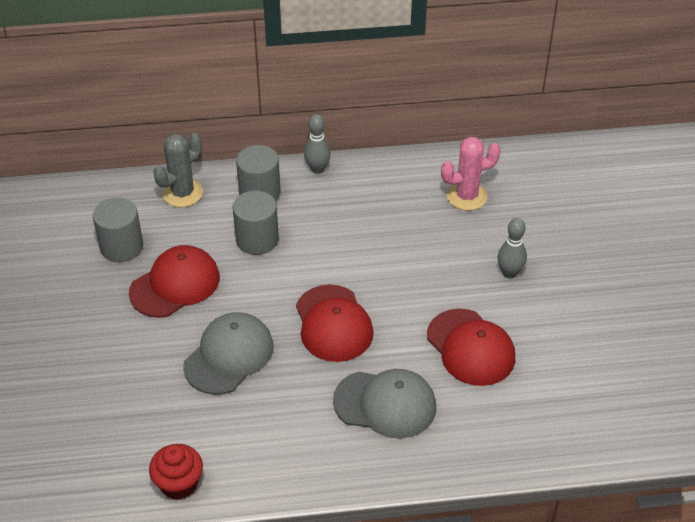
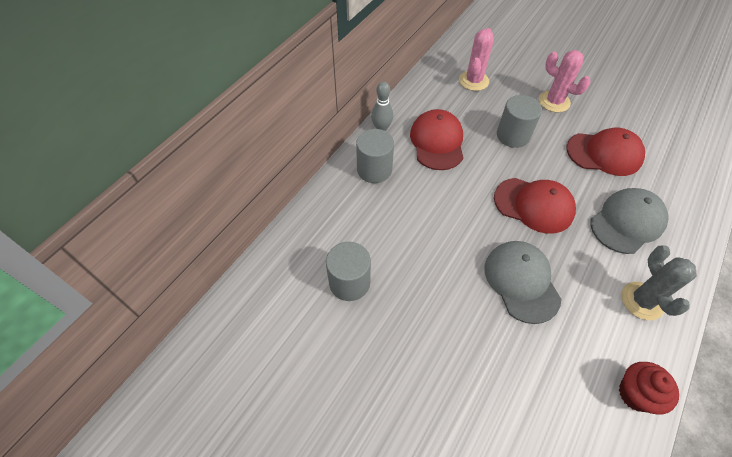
camera: 50 degrees left, 10 degrees up
(175, 285) = (421, 272): red cap -> red cap (437, 142)
(182, 193) = (330, 211): grey cactus -> grey cactus (642, 301)
(257, 240) = (418, 198): grey cylinder -> grey cylinder (513, 135)
(509, 273) = (554, 102): grey bowling pin -> pink cactus

